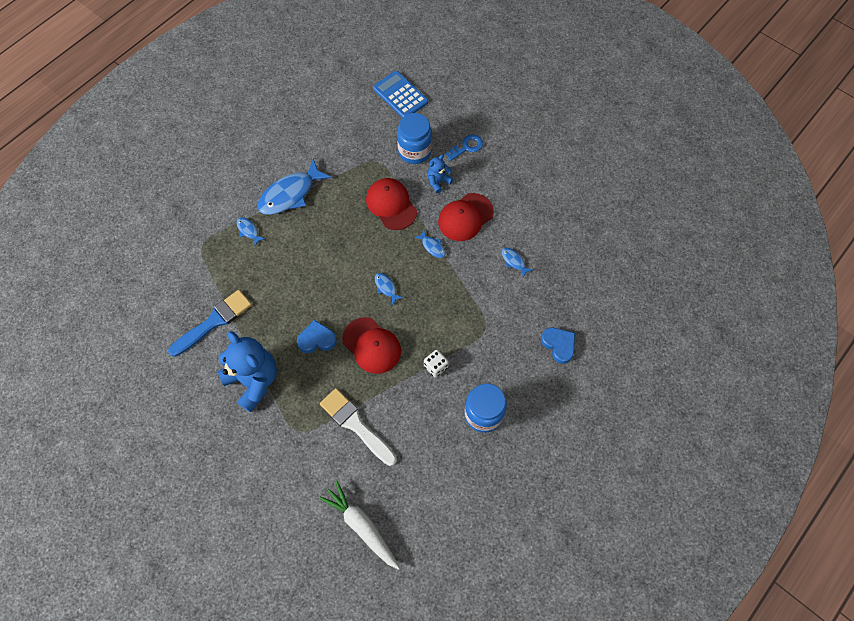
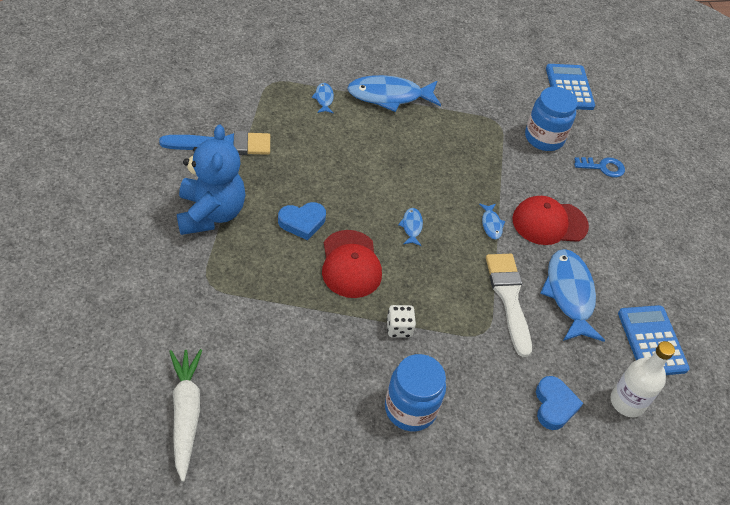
camera: 30 degrees right, 15 degrees down
(317, 339) = (302, 222): blue heart -> blue heart turned 135 degrees clockwise
(356, 425) = (269, 320): white brush -> white brush (509, 298)
(391, 205) = (480, 164): red cap -> none
(438, 181) = (546, 176): blue teddy bear -> none
(514, 261) = (569, 294): blue fish -> blue fish, size x2.22
(581, 257) = (652, 341): none -> blue calculator
(595, 310) = (627, 402): none -> white bottle

